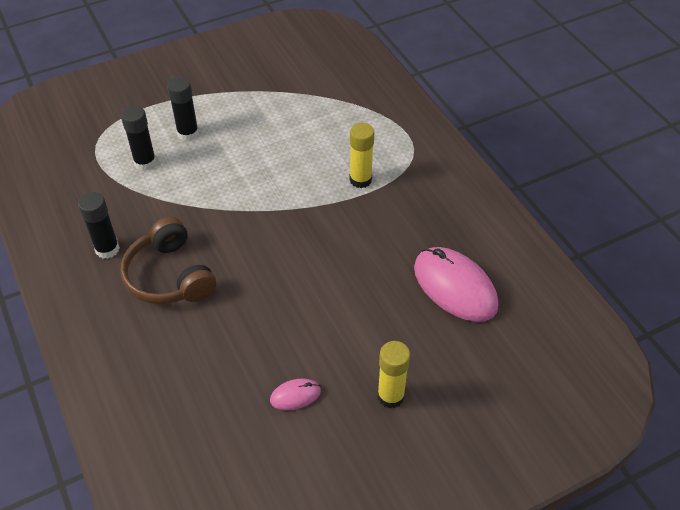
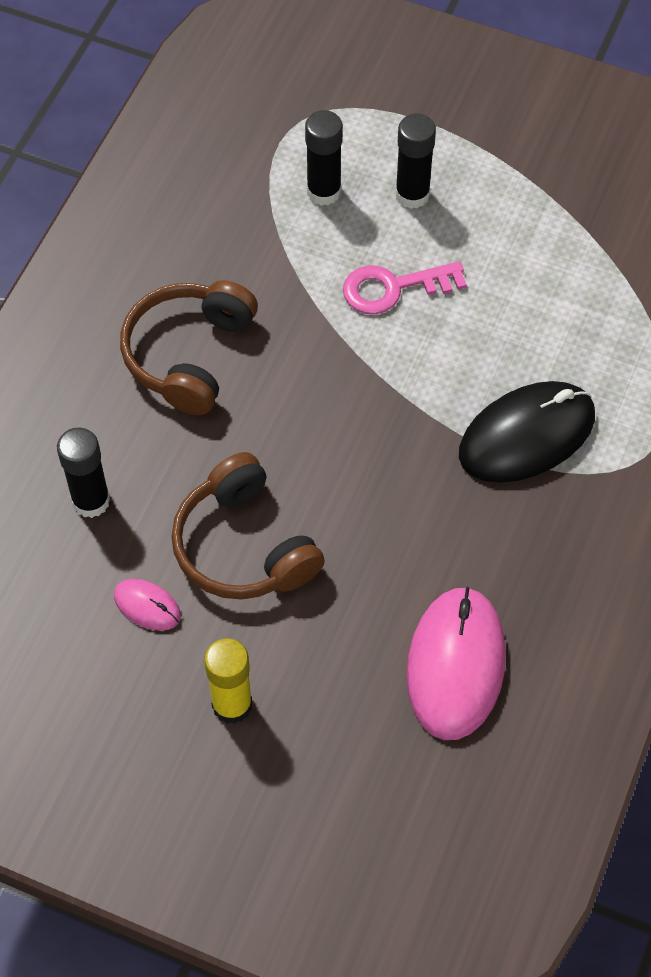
camera: 50 degrees right, 10 degrees up
(107, 249) = (168, 264): black glue stick -> black glue stick (91, 501)
(229, 173) = (394, 288): none -> pink key
(304, 328) = (243, 546): none -> brown headphones
(360, 180) = (527, 435): yellow glue stick -> black mouse

